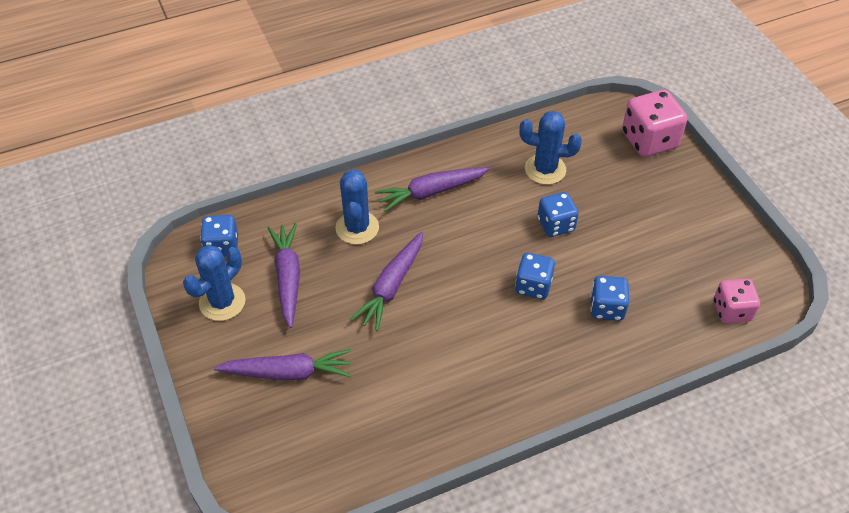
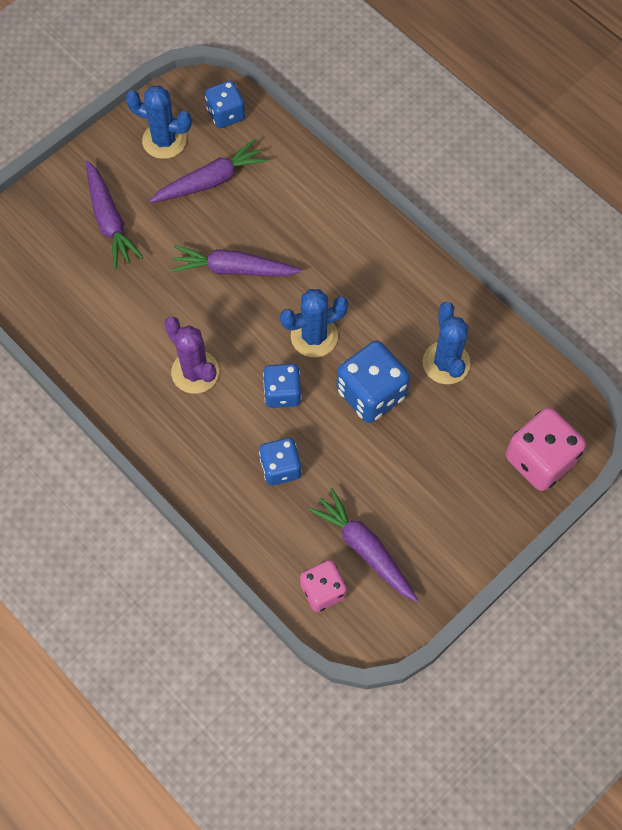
camera: 70 degrees right, 15 degrees up
(357, 228) = (293, 215): blue cactus -> blue cactus (314, 336)
(431, 192) = (366, 265): purple carrot -> purple carrot (364, 548)
(487, 346) = (195, 372): none -> purple cactus
(556, 225) = (371, 393): blue dice -> blue dice, size x1.57

